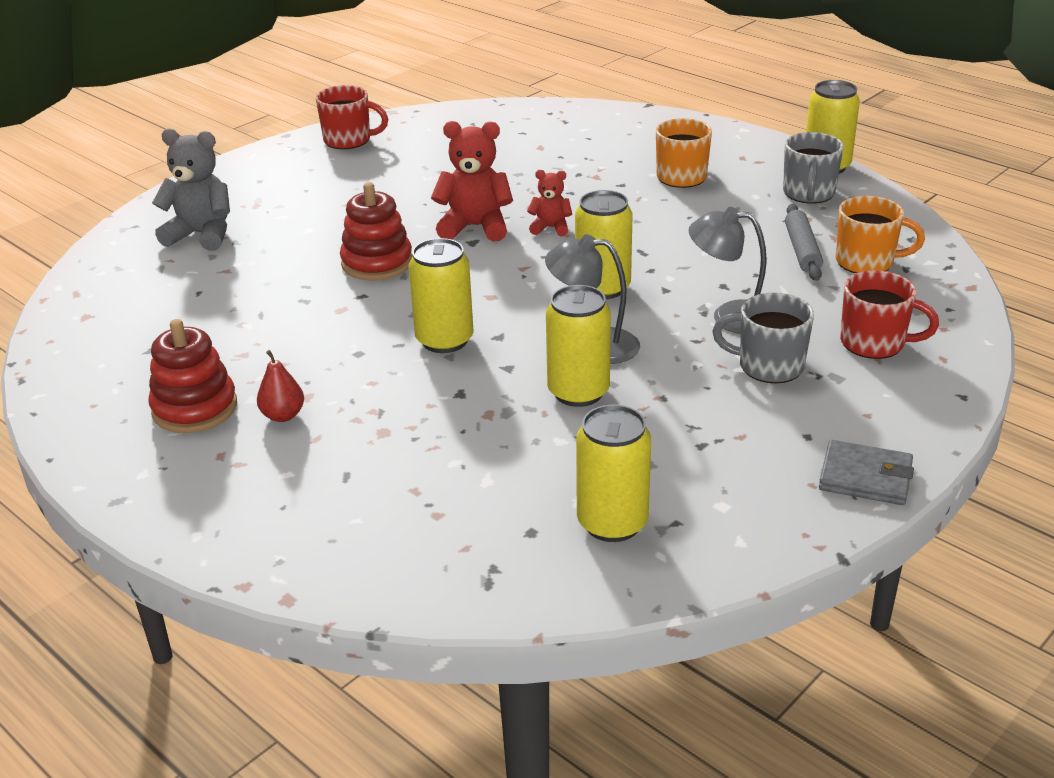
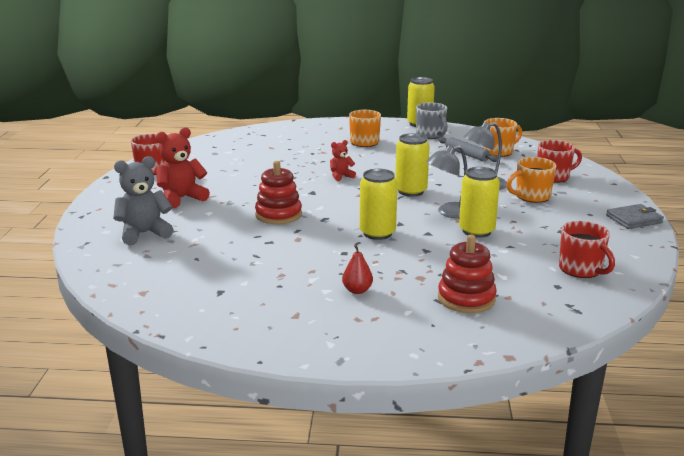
camera: 40 degrees left, 10 degrees down
(195, 408) = (302, 306): red stacking toy -> red stacking toy (466, 298)
(475, 227) = (302, 186): red teddy bear -> red teddy bear (181, 198)
(612, 523) = (581, 269): yellow can -> red mug
(768, 366) = (531, 196): grey mug -> orange mug

